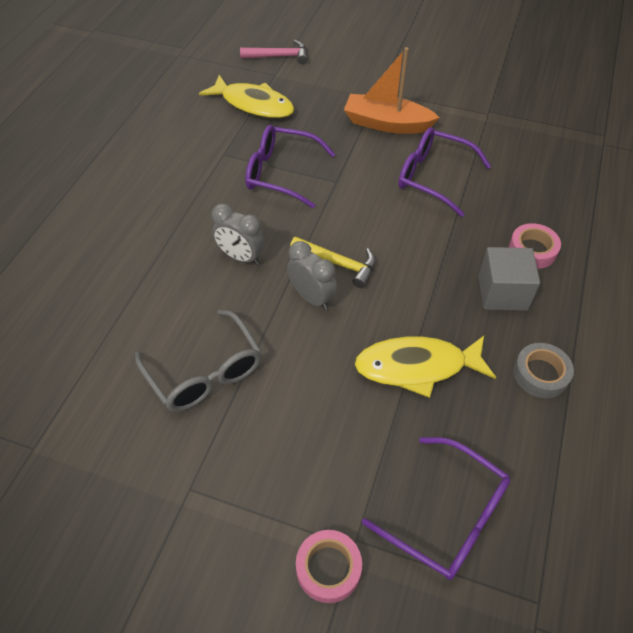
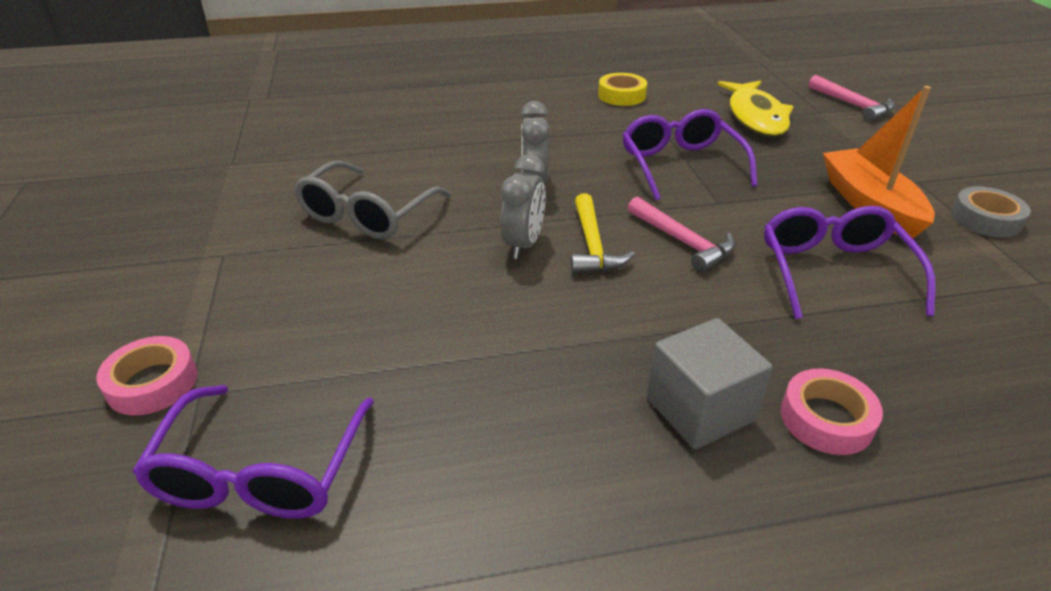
camera: 60 degrees right, 15 degrees down
(159, 148) = (621, 95): none -> yellow tape
(364, 220) = (683, 242): none -> pink hammer
(417, 367) = (488, 362): yellow fish -> none
(540, 374) = (579, 507): grey tape -> grey tape (985, 219)

